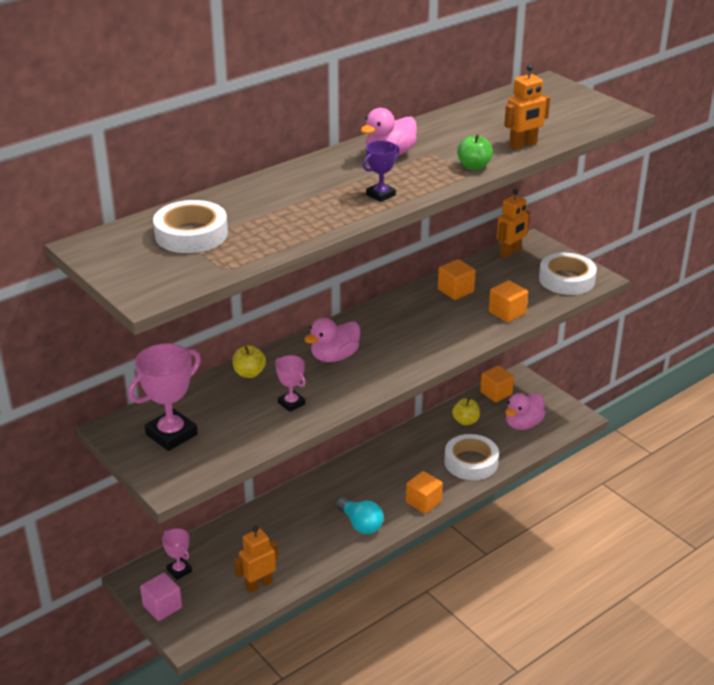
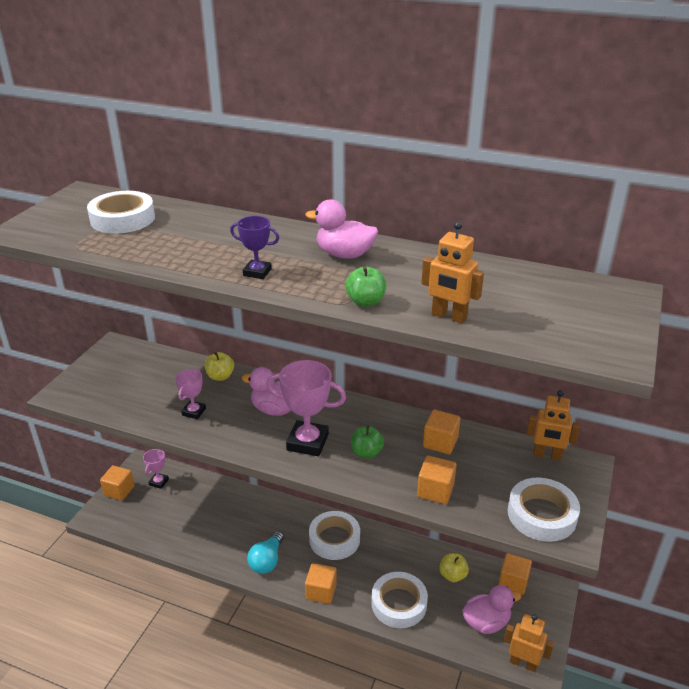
camera: 60 degrees right, 0 degrees up
(162, 607) = (119, 490): pink cube -> orange cube
(171, 434) = (121, 372): pink trophy -> pink trophy (307, 442)
(258, 585) = (165, 530): orange robot -> orange robot (523, 663)
(370, 472) = (334, 539): none -> white tape
(436, 328) = (366, 452): none -> green apple
(523, 424) = (486, 622): pink duck -> pink duck turned 150 degrees clockwise

